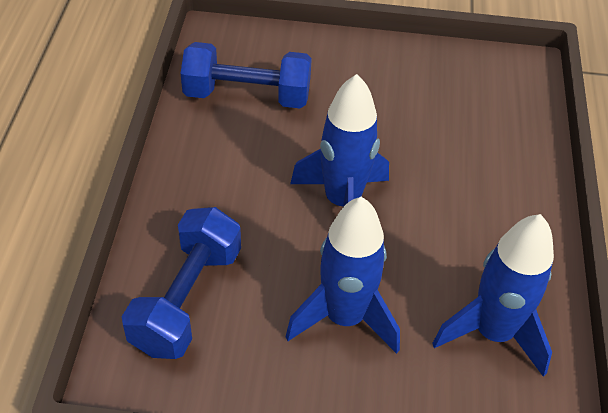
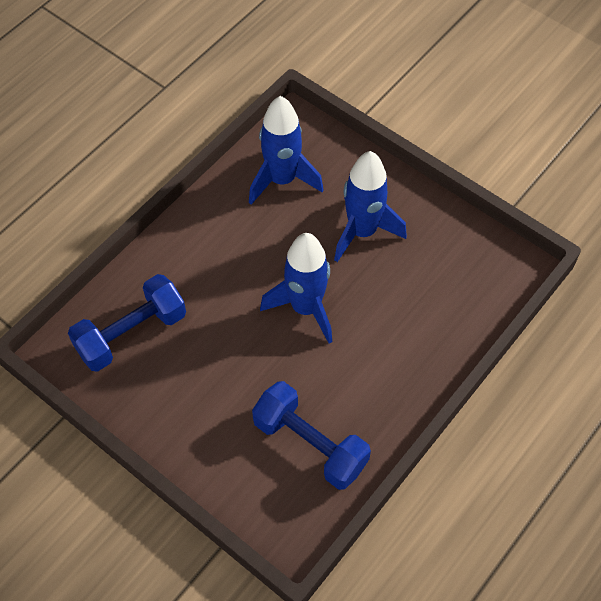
camera: 145 degrees left, 10 degrees up
(187, 299) = (453, 292): blue dumbbell -> blue dumbbell (131, 334)

